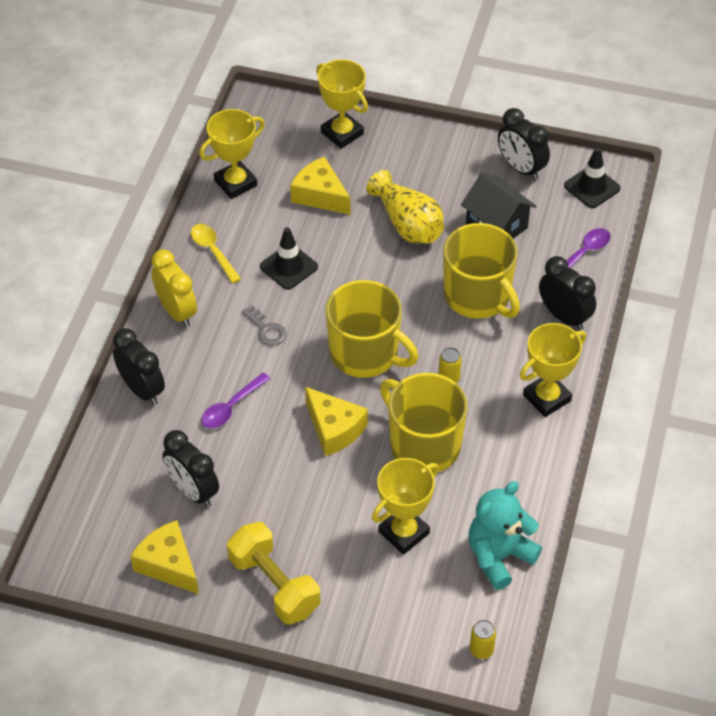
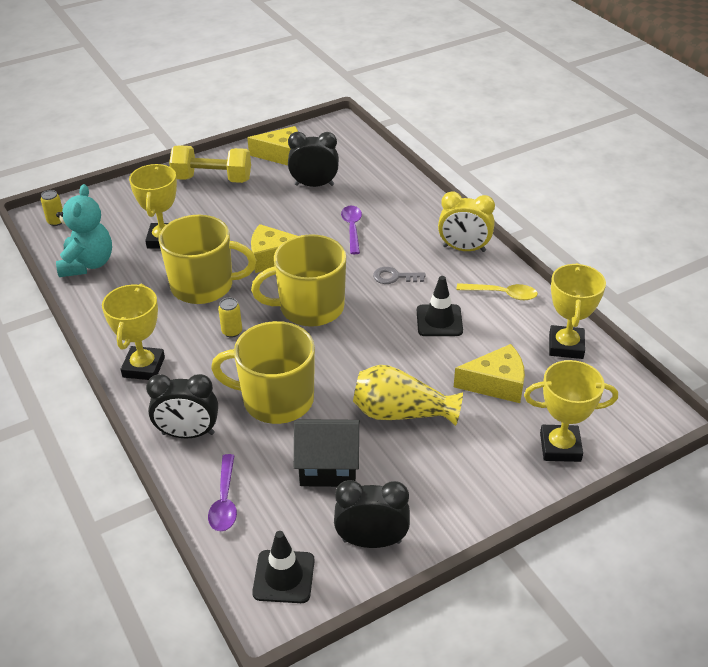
camera: 135 degrees right, 10 degrees down
(142, 390) = (416, 204): black clock -> none

